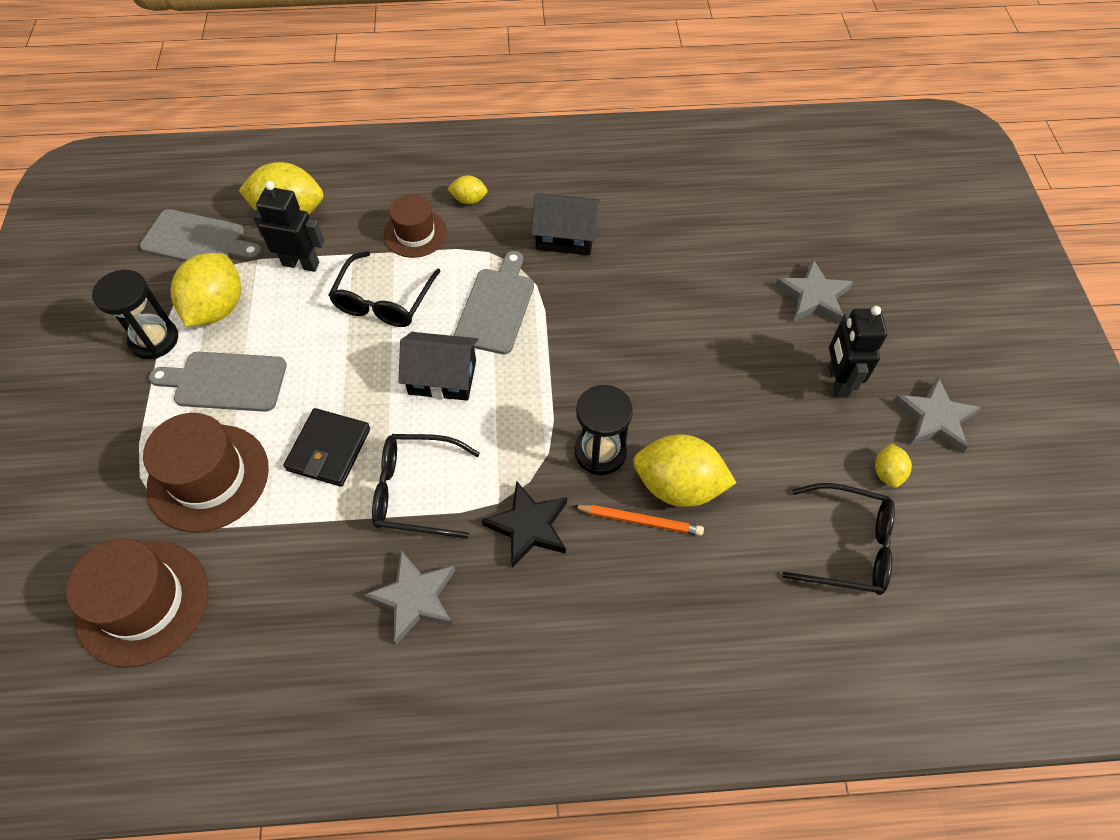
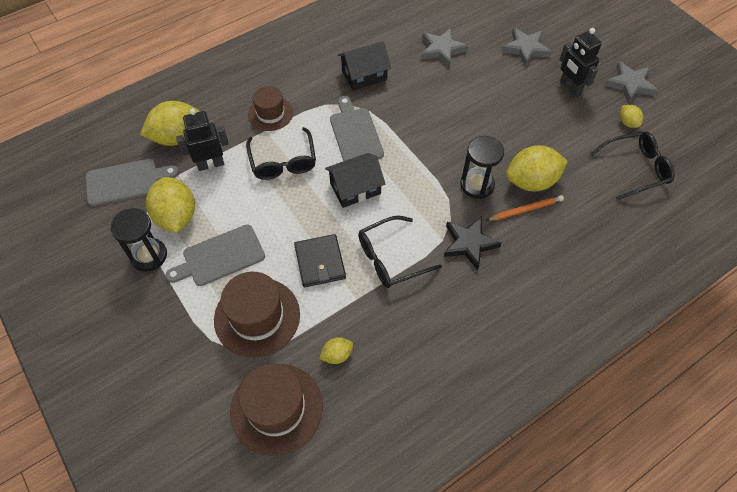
camera: 30 degrees left, 0 degrees up
(415, 598) = (437, 315): grey star -> grey star (442, 50)
(469, 200) = (288, 79): yellow lemon -> yellow lemon (337, 355)

